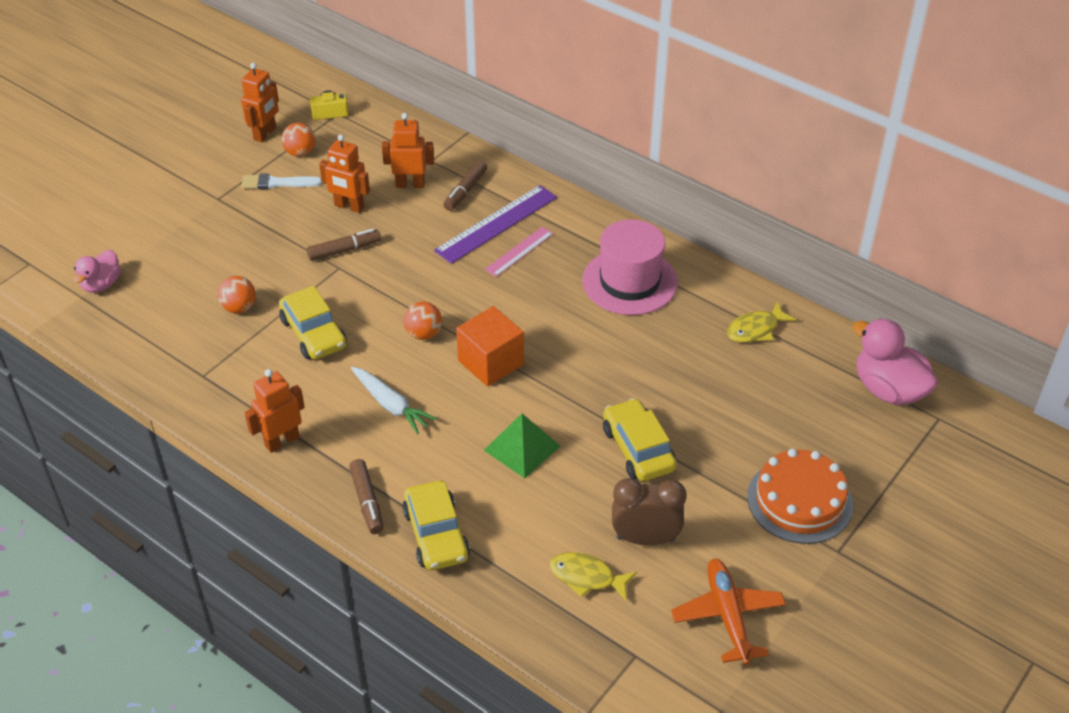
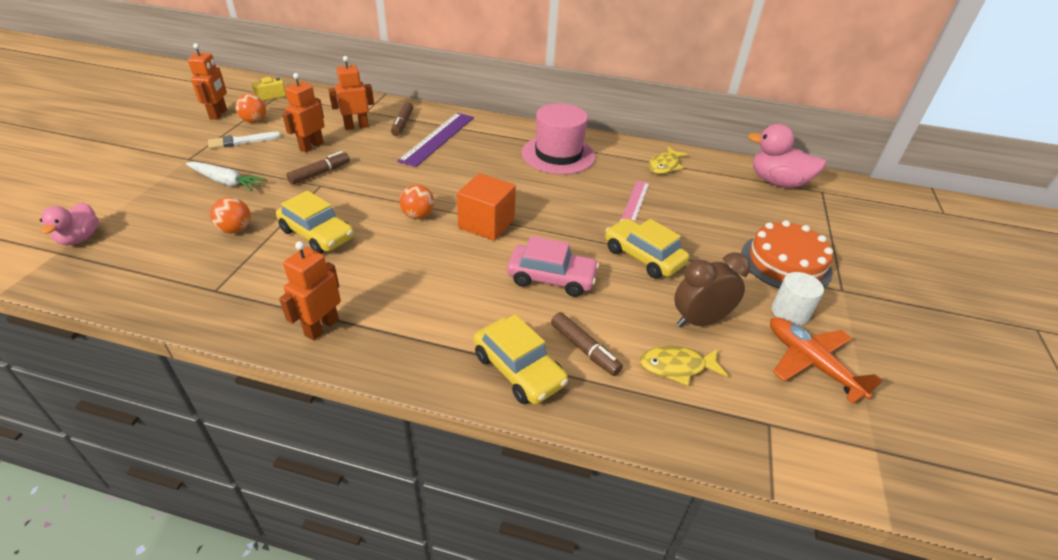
camera: 25 degrees left, 5 degrees down
(349, 207) = (311, 146): orange robot -> orange robot turned 120 degrees clockwise
(367, 501) = (435, 359): brown marker -> brown marker (584, 349)
(391, 405) = (416, 272): white carrot -> white carrot (226, 182)
(519, 251) = (465, 151): pink ruler -> pink ruler (635, 201)
(522, 448) = (551, 278): green pyramid -> pink car
(752, 558) = (790, 312): none -> white cylinder

